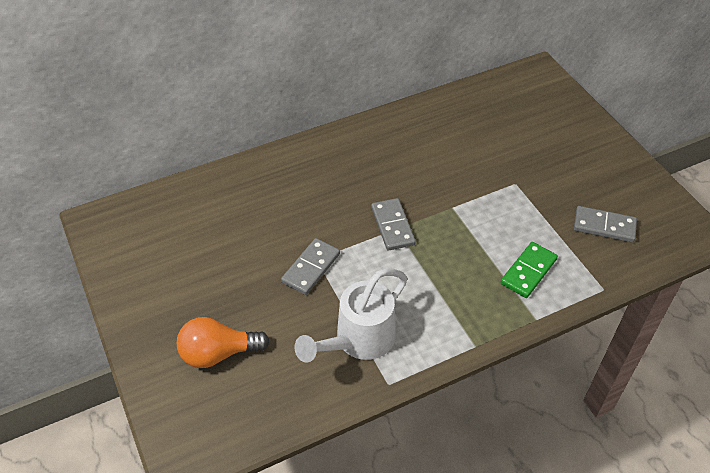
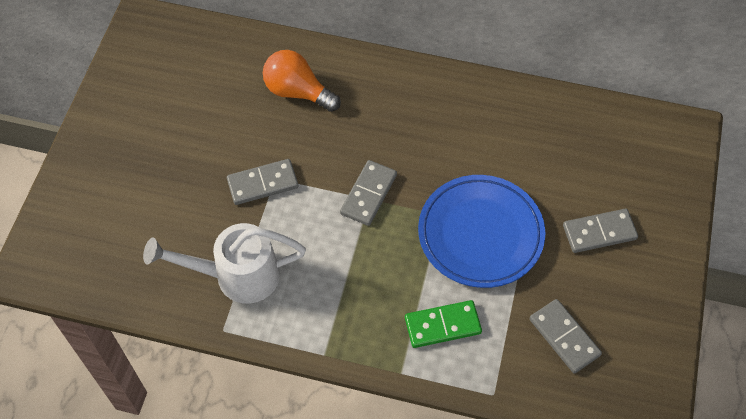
camera: 40 degrees right, 10 degrees up
(218, 353) = (125, 204): orange light bulb -> orange light bulb (297, 92)
(489, 202) = (480, 234): none -> blue plate
(556, 155) = (599, 232): none -> grey domino

